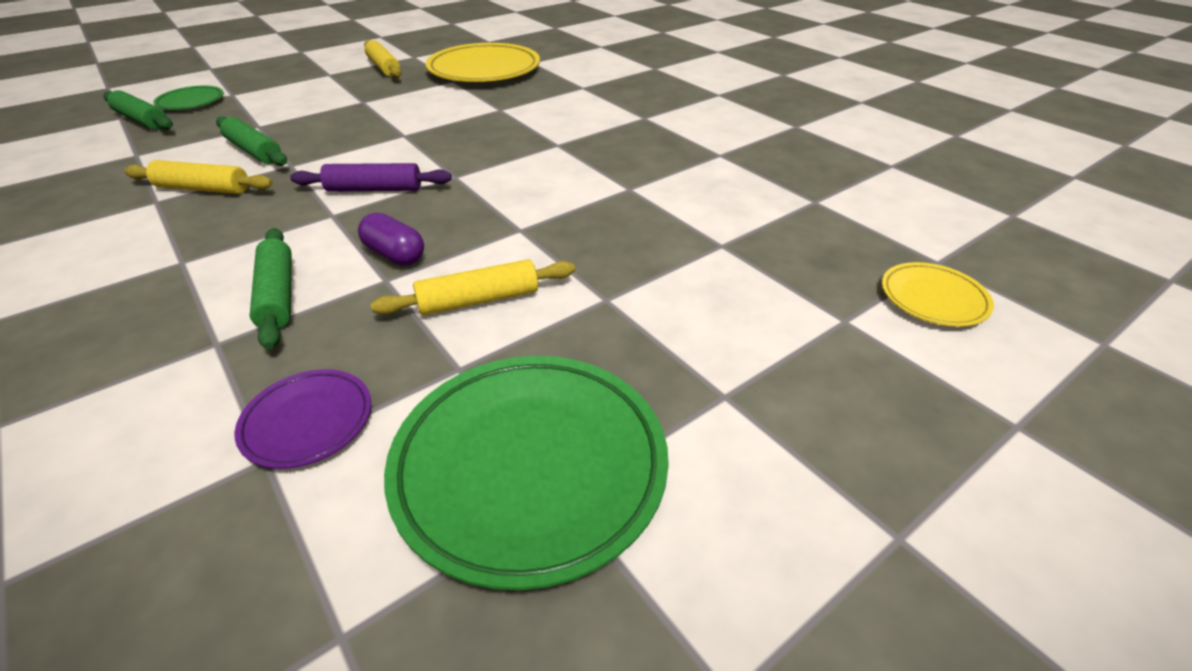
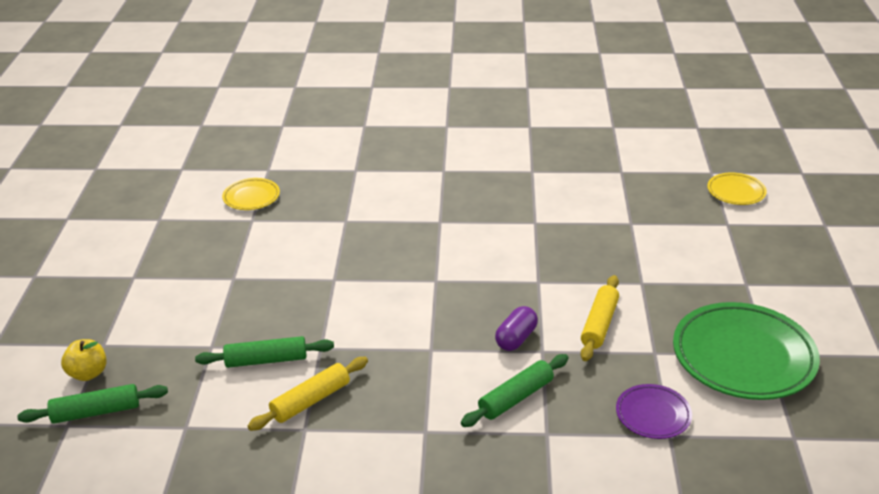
camera: 50 degrees left, 5 degrees down
(191, 102) = (88, 373): green plate -> yellow apple
(278, 295) = (516, 398): green rolling pin -> green rolling pin turned 60 degrees counterclockwise
(374, 189) = (413, 320): purple rolling pin -> none
(384, 67) = (162, 243): yellow rolling pin -> none
(395, 255) = (516, 338): purple capsule -> purple capsule turned 45 degrees counterclockwise
(484, 70) = (251, 197): yellow plate -> yellow plate, size x0.50

